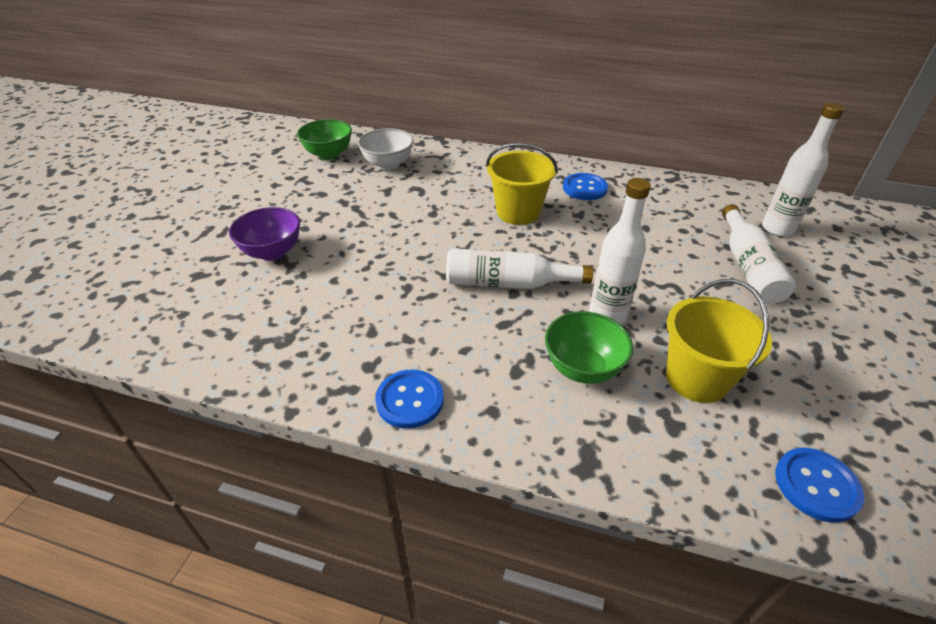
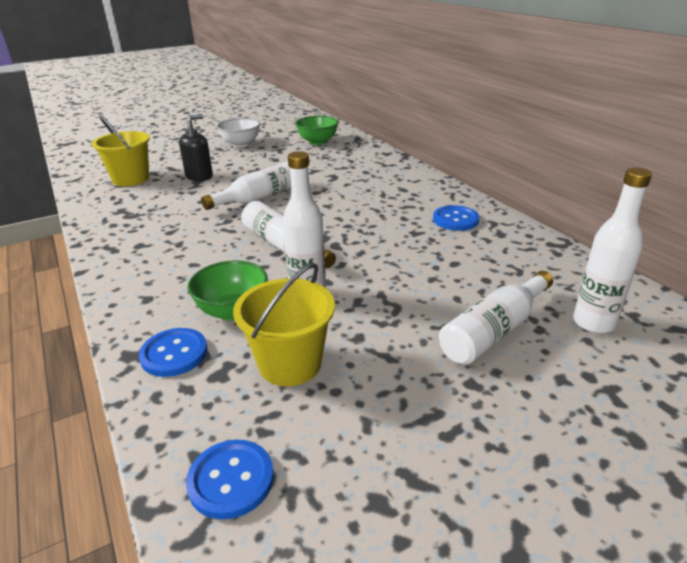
camera: 45 degrees right, 10 degrees down
(272, 252) = (199, 176): purple bowl -> black soap dispenser
(388, 164) = (341, 158): white bowl -> white bowl (241, 144)
(390, 244) = (260, 197): none -> white bottle
(410, 400) = (125, 269): blue button -> blue button (174, 354)
(518, 212) = (372, 213): yellow bucket -> yellow bucket (131, 179)

